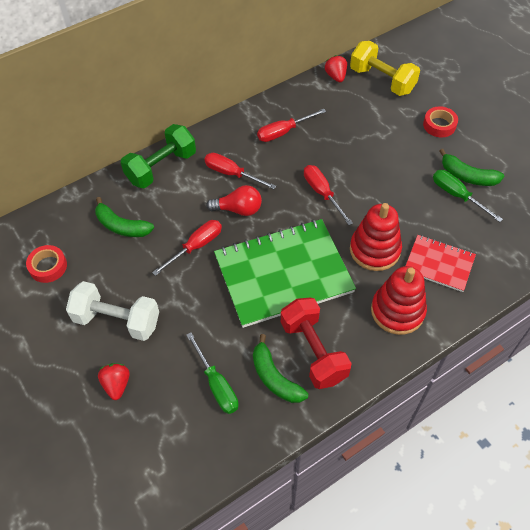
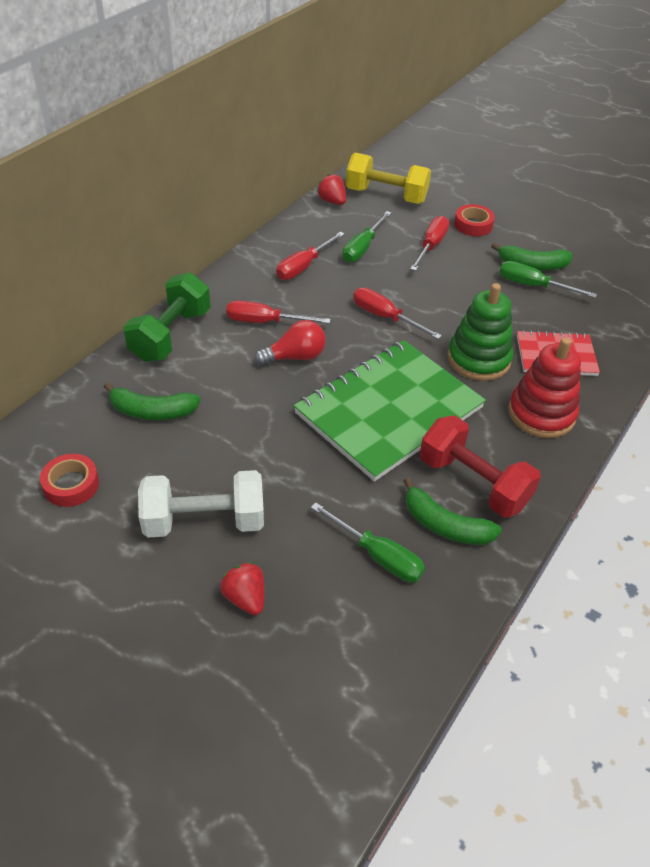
camera: 25 degrees left, 10 degrees down
(196, 246) = (264, 409): red screwdriver -> red screwdriver (431, 246)
(337, 126) = (362, 248): none -> green screwdriver
(374, 250) = (478, 359): red stacking toy -> green stacking toy

